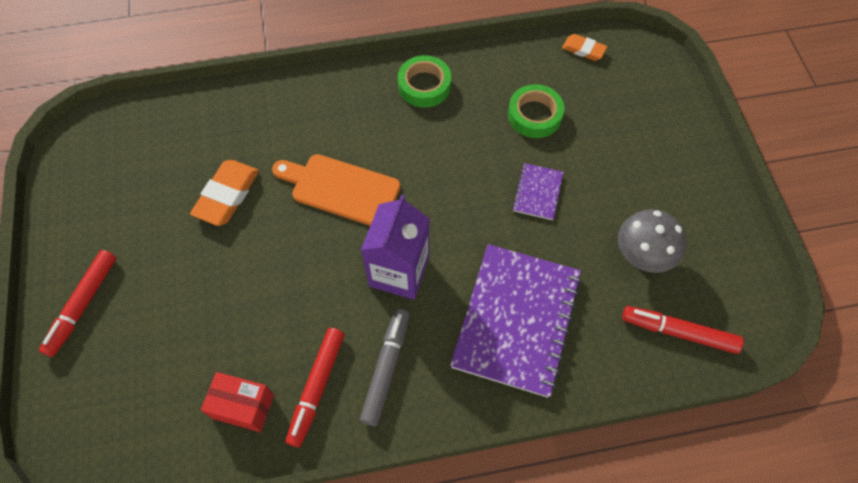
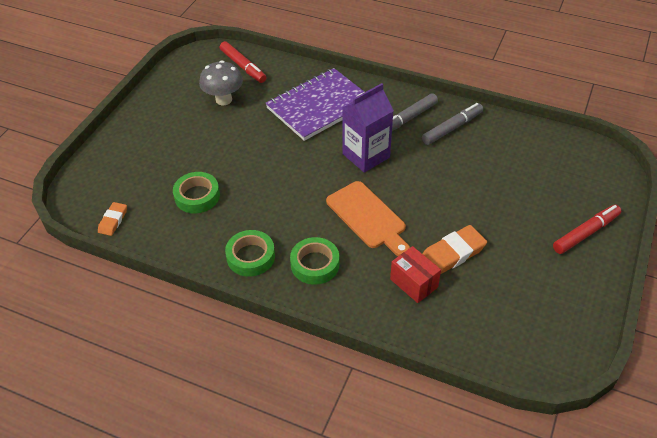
camera: 145 degrees left, 15 degrees down
(243, 406) = (499, 138): red box -> red box (414, 283)
(317, 388) = (452, 128): red marker -> grey marker
(358, 110) = (315, 264): none -> green tape
(537, 192) = (245, 154): purple notebook -> none
(583, 49) = (113, 220): orange eraser -> orange eraser turned 45 degrees clockwise

